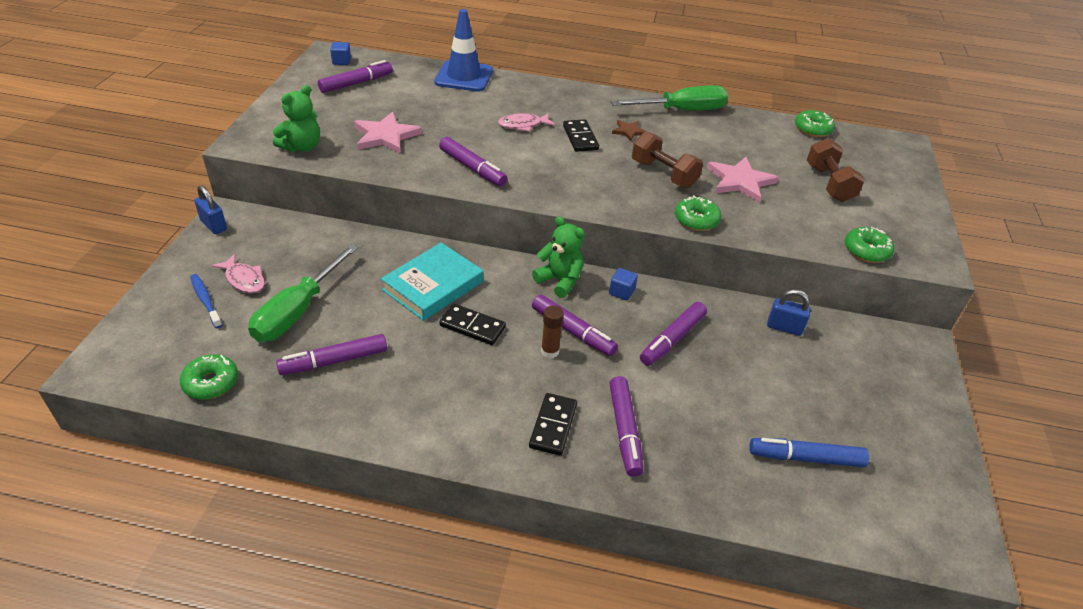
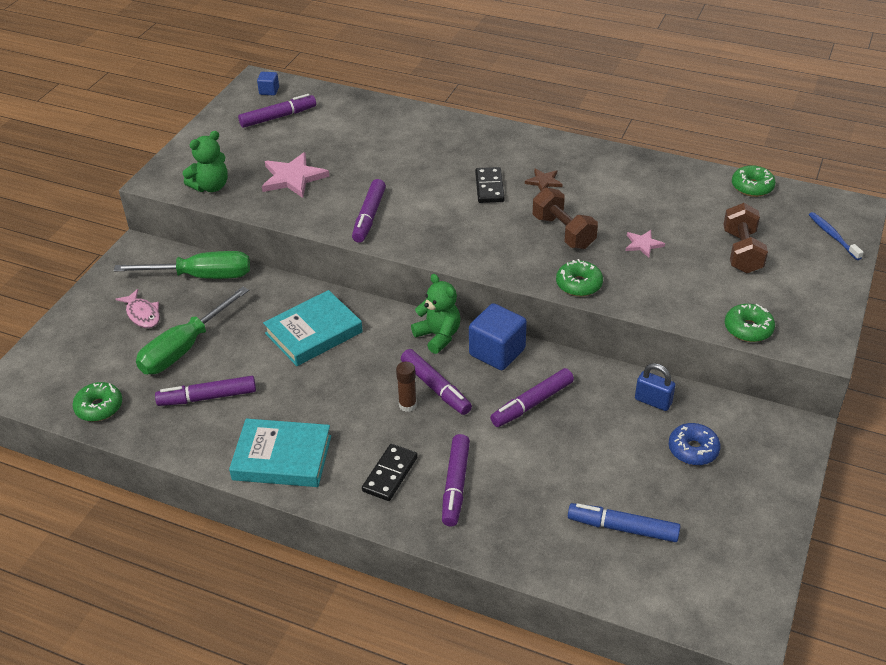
camera: 15 degrees right, 0 degrees up
(205, 300) = (106, 332): blue toothbrush -> blue toothbrush (832, 236)
(214, 225) = (124, 259): blue padlock -> none
(432, 419) = (282, 457): none -> turquoise book
(464, 77) = (389, 112): blue traffic cone -> none
(472, 168) = (369, 217): purple marker -> purple marker turned 45 degrees clockwise
(472, 326) = (340, 375): black domino -> none
(523, 125) = (434, 170): pink fish -> none
(621, 292) = (497, 352): blue cube -> blue cube, size x2.00
(681, 110) = (611, 159): green screwdriver -> green screwdriver (202, 276)
(740, 181) = (643, 244): pink star -> pink star, size x0.54
(839, 371) = (693, 450): none -> blue donut

